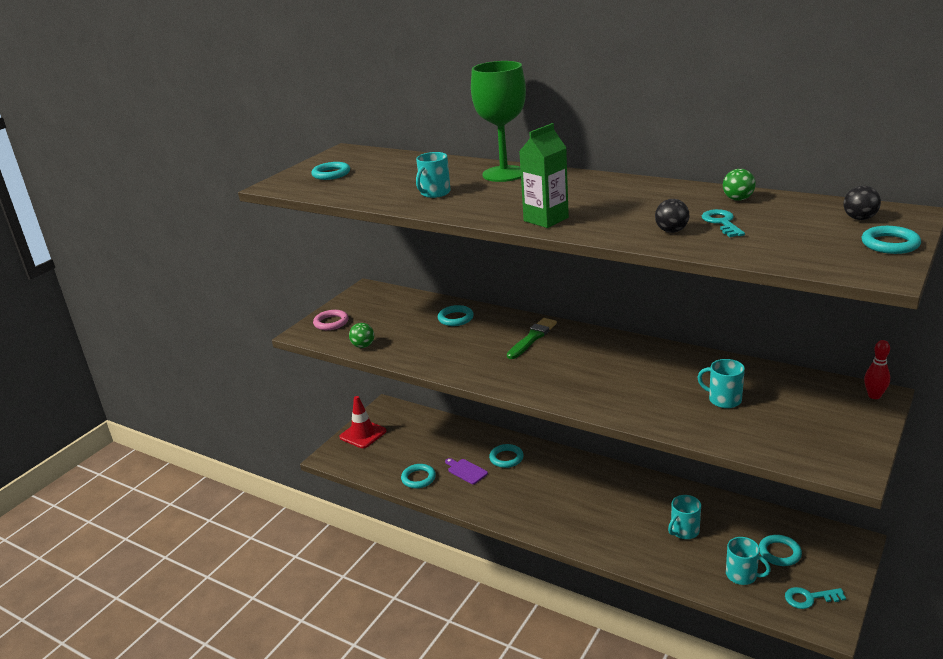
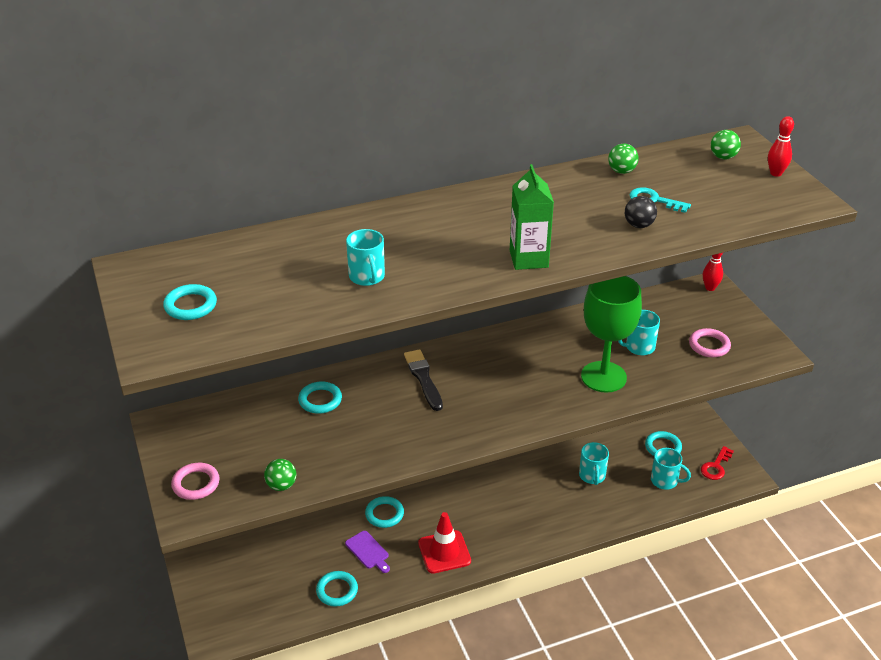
camera: 55 degrees left, 10 degrees up
(363, 434) = (211, 592): red traffic cone -> red traffic cone (444, 552)
(466, 471) = (368, 551): purple cutting board -> purple cutting board turned 120 degrees counterclockwise
(504, 174) = (384, 223): green goblet -> green goblet (603, 377)
(532, 338) = (423, 378): green brush -> black brush
(742, 575) = (665, 481): turquoise mug -> turquoise mug turned 45 degrees clockwise
(792, 431) = (709, 345): none -> pink ring
(809, 598) = (716, 466): turquoise key -> red key
(859, 218) = (723, 157): black ball -> green ball
(890, 244) = (775, 173): turquoise ring -> red bowling pin

